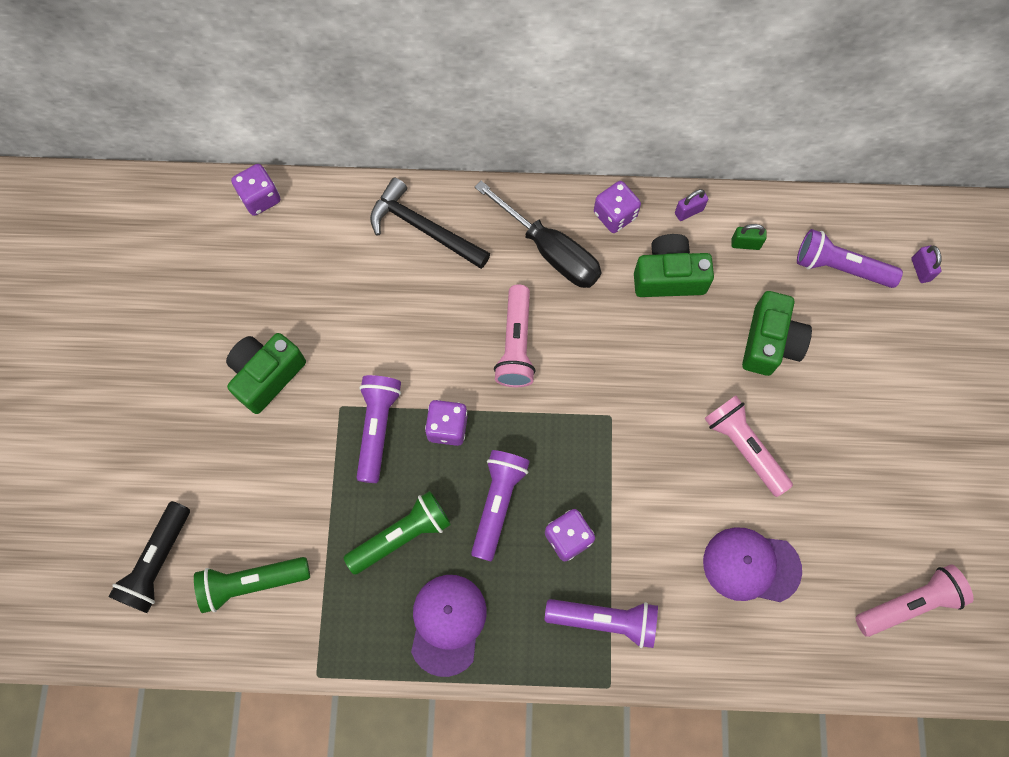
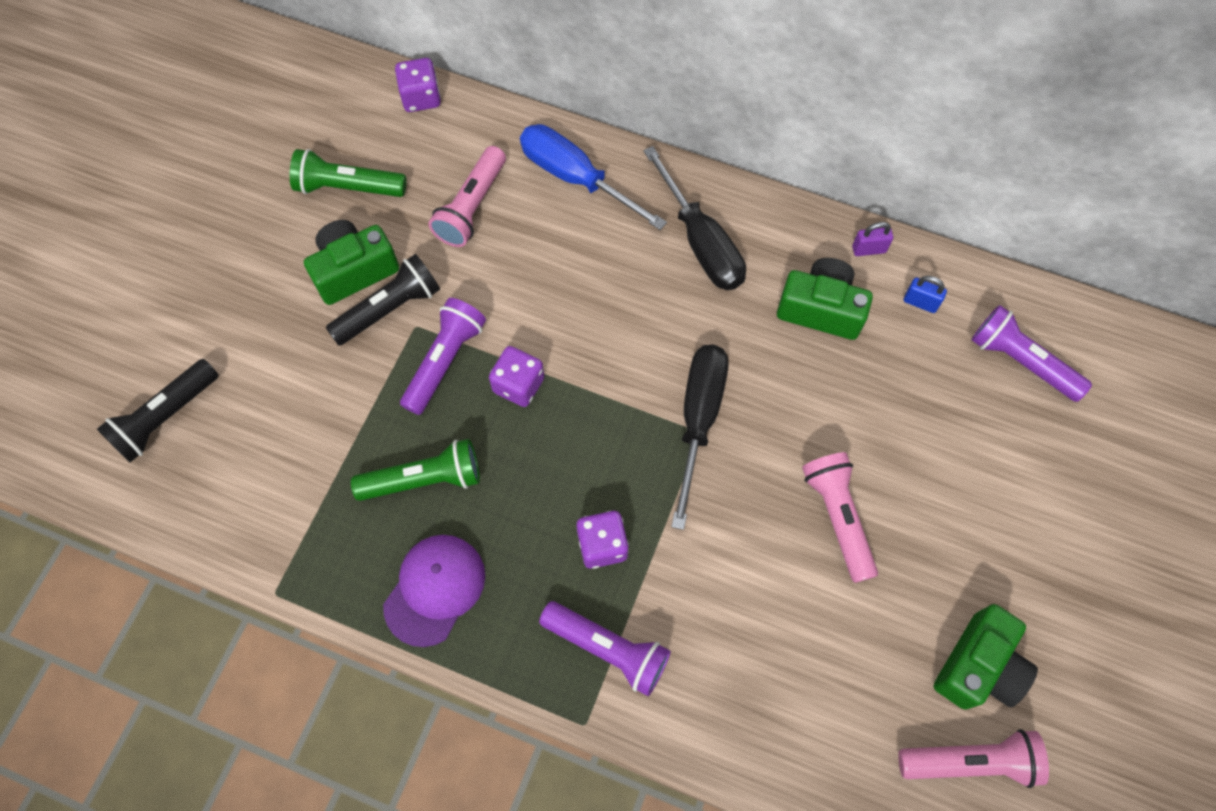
camera: 20 degrees right, 5 degrees down
(252, 583) = (249, 472): green flashlight -> green flashlight (348, 187)
(311, 399) = (389, 309): none -> black flashlight
(423, 228) = (575, 178): black hammer -> blue screwdriver
(498, 503) = (540, 482): purple flashlight -> none
(516, 344) = (626, 325): pink flashlight -> pink flashlight (472, 207)
(605, 405) = (698, 419): none -> black screwdriver
(615, 215) = (785, 228): purple dice -> none
(745, 244) = (920, 302): green padlock -> blue padlock
(751, 565) = (797, 650): purple cap -> none
(770, 342) = (909, 415): green camera -> green camera (978, 667)
(920, 269) = (1115, 394): purple padlock -> none

